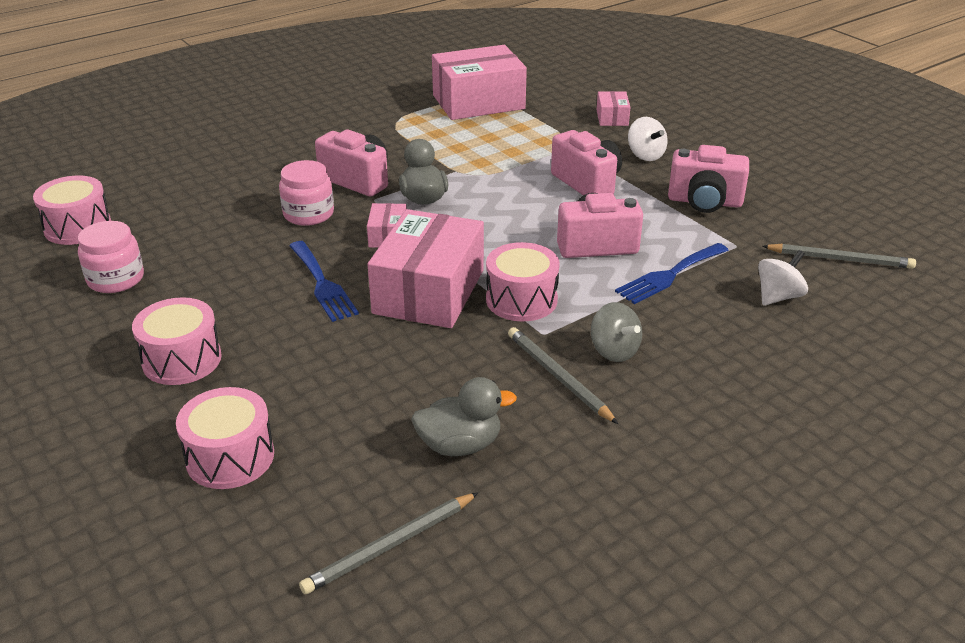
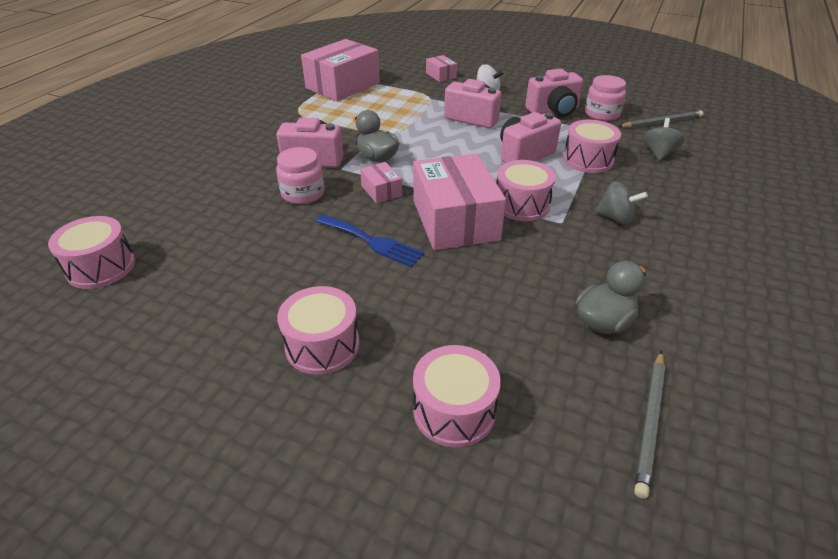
camera: 30 degrees left, 5 degrees up
(116, 279) = (187, 299): pink jar -> pink jar (602, 114)
(558, 377) = (605, 248): grey pencil -> none
(669, 275) = (588, 160): blue fork -> pink drum
(778, 297) = (659, 153): white spinning top -> grey spinning top

